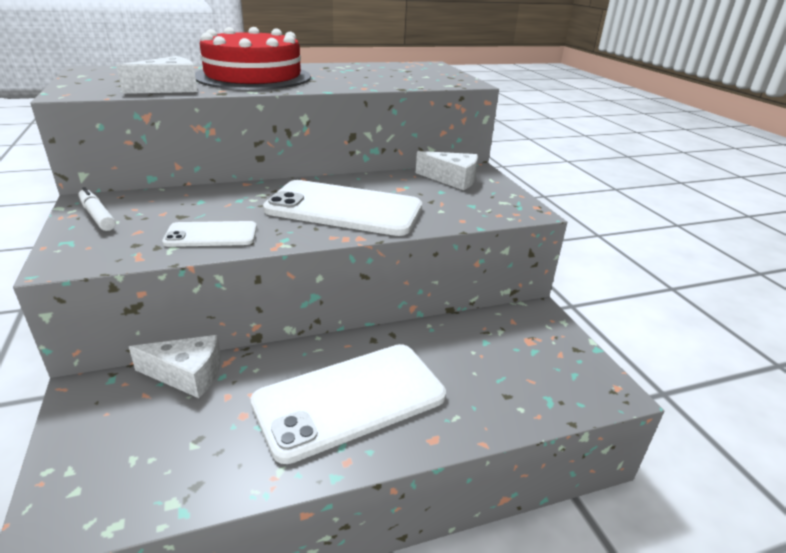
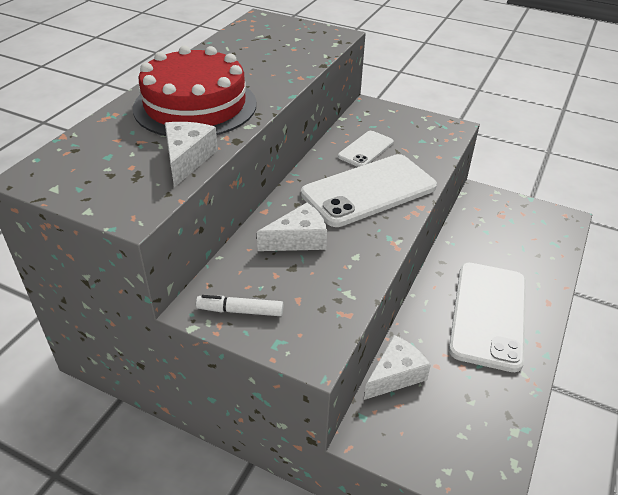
camera: 45 degrees left, 10 degrees up
(211, 235) = (346, 266): white phone -> white phone (366, 149)
(452, 179) = (373, 124): white cheese -> white cheese (298, 239)

